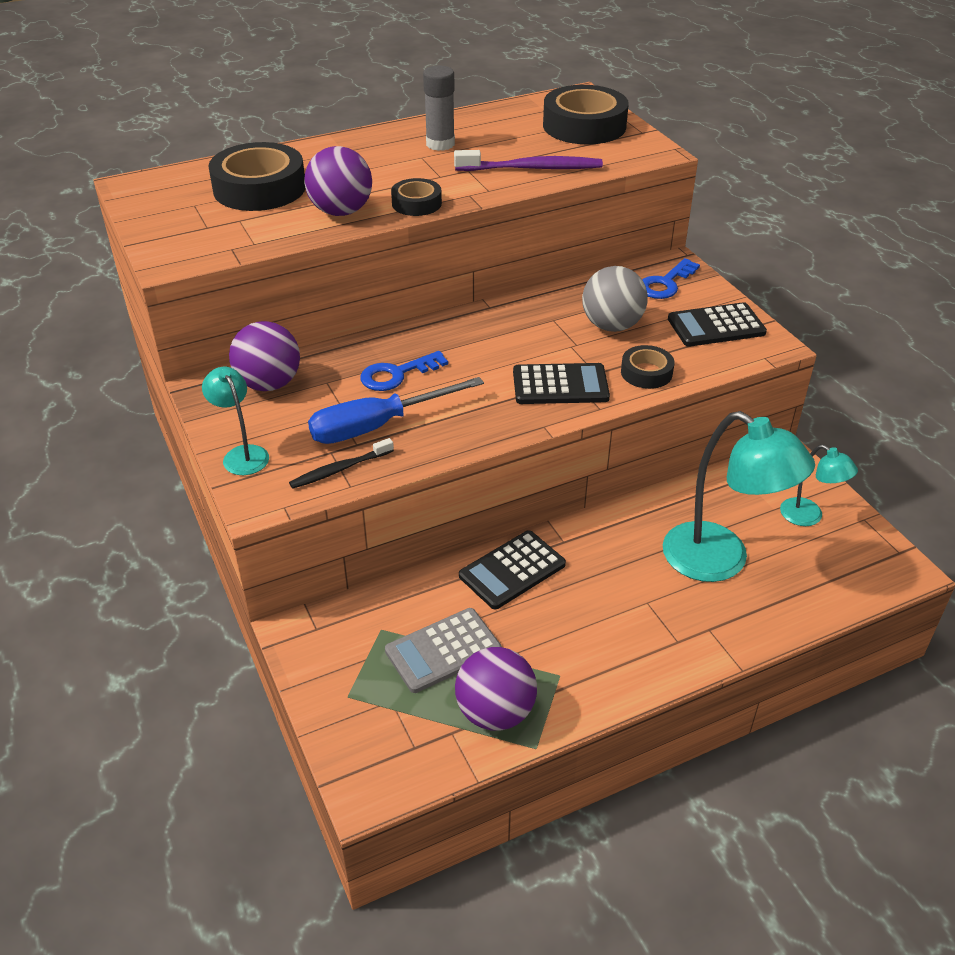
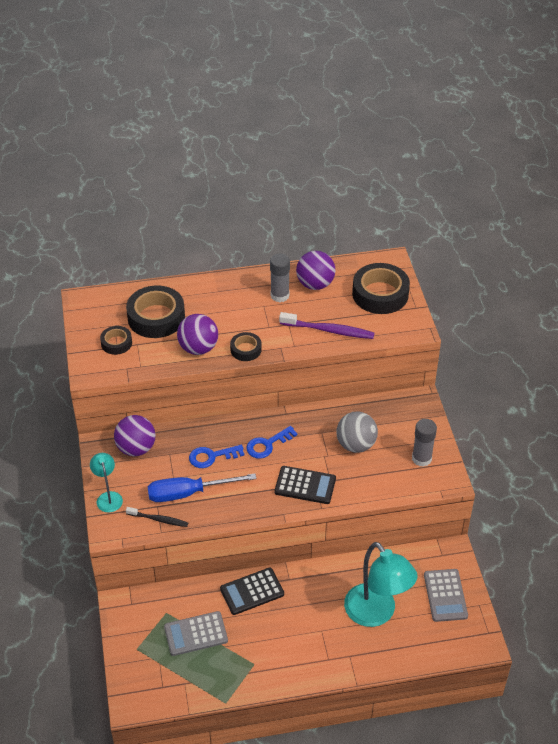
camera: 15 degrees right, 5 degrees up
(340, 469) = (158, 519): black toothbrush -> black toothbrush turned 150 degrees counterclockwise
(495, 712) = (211, 677): purple ball -> purple ball (315, 284)
(646, 372) = (361, 487): black tape -> black tape (116, 343)
(665, 283) = (405, 416): blue key -> blue key (267, 444)
(716, 326) = (421, 458): black calculator -> grey glue stick
(809, 517) = (445, 595): turquoise lamp -> grey calculator

